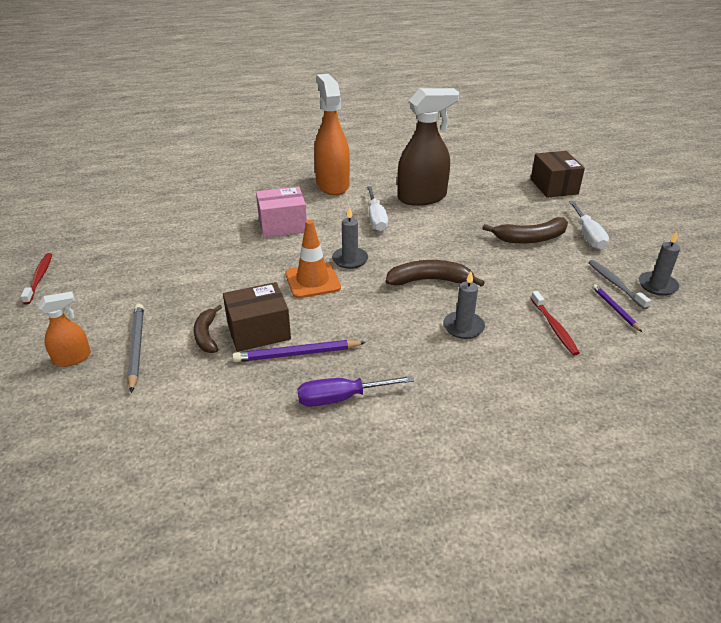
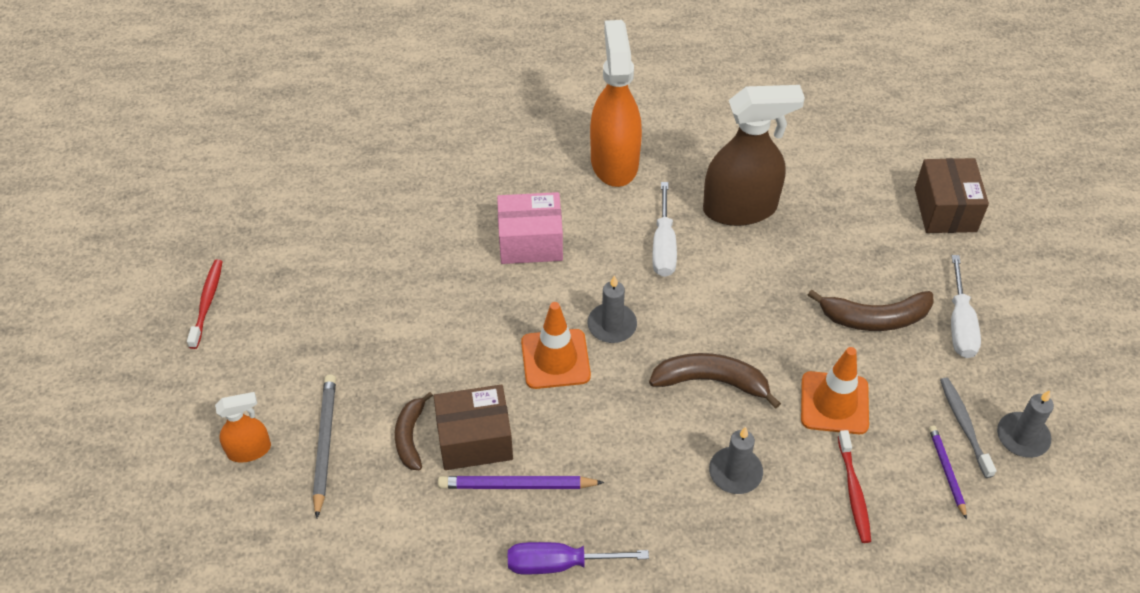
camera: 10 degrees right, 15 degrees up
(521, 282) = (834, 403): none -> orange traffic cone

